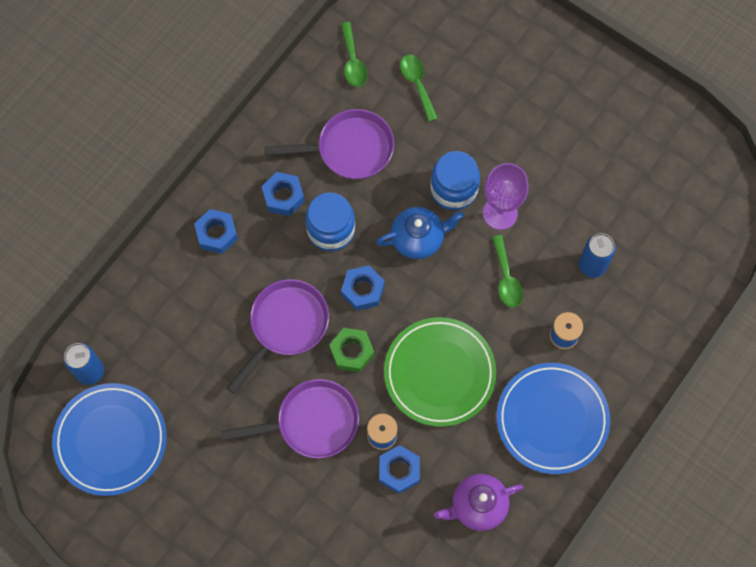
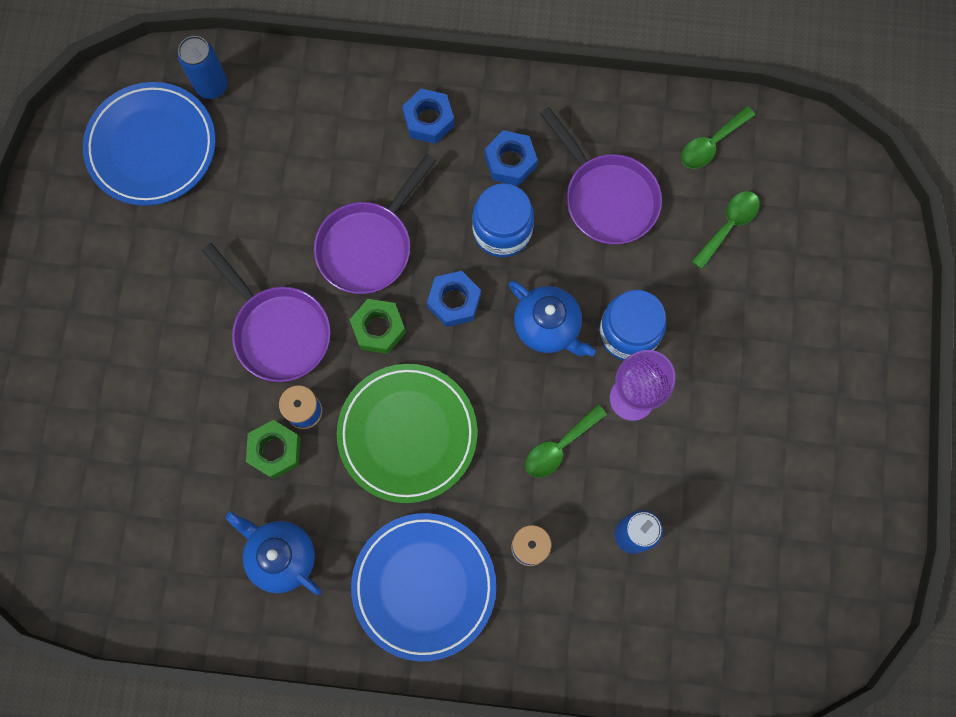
camera: 60 degrees right, 5 degrees up
(286, 326) = (368, 245): purple pan -> purple pan turned 120 degrees clockwise
(399, 470) = (275, 451): blue nut -> green nut
(477, 506) = (281, 556): purple teapot -> blue teapot

